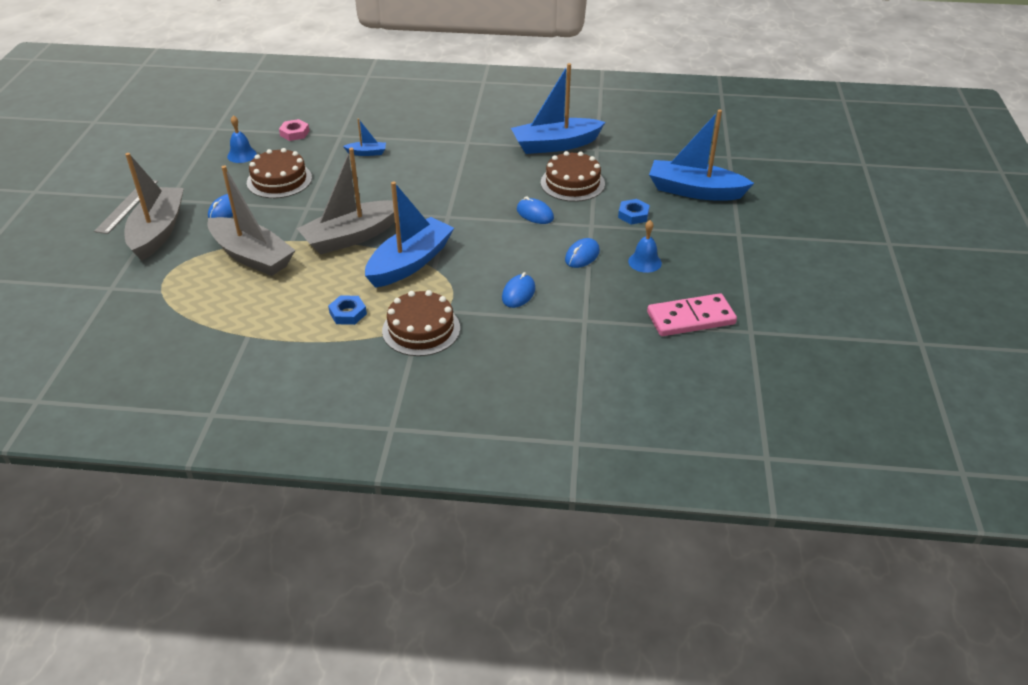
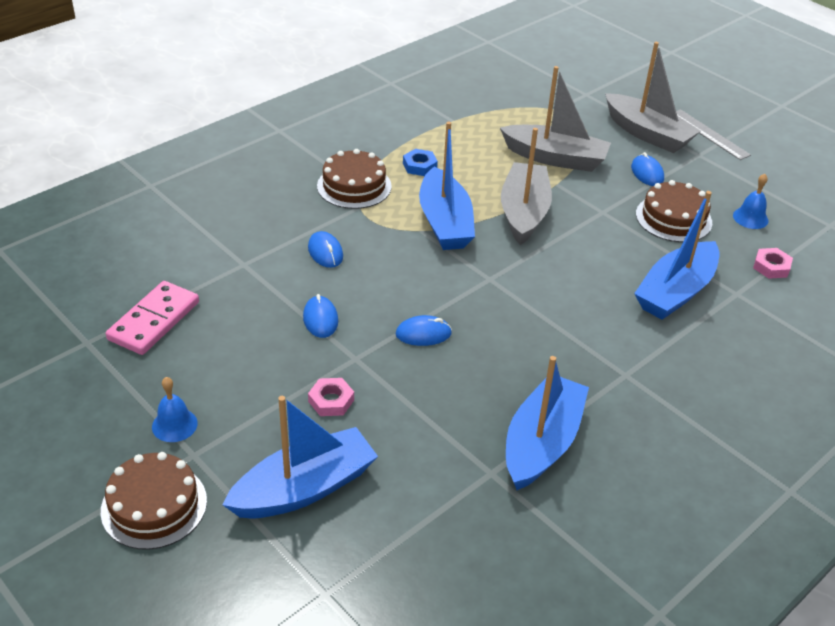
camera: 130 degrees right, 0 degrees up
(252, 256) = (555, 158): grey boat -> grey boat turned 150 degrees counterclockwise
(367, 153) = (675, 292): blue boat -> blue boat, size x2.26
(572, 183) = (444, 399): brown cake -> brown cake (154, 505)
(633, 215) = (331, 401): blue nut -> pink nut
(644, 262) = (255, 351): blue bell -> blue bell (174, 425)

